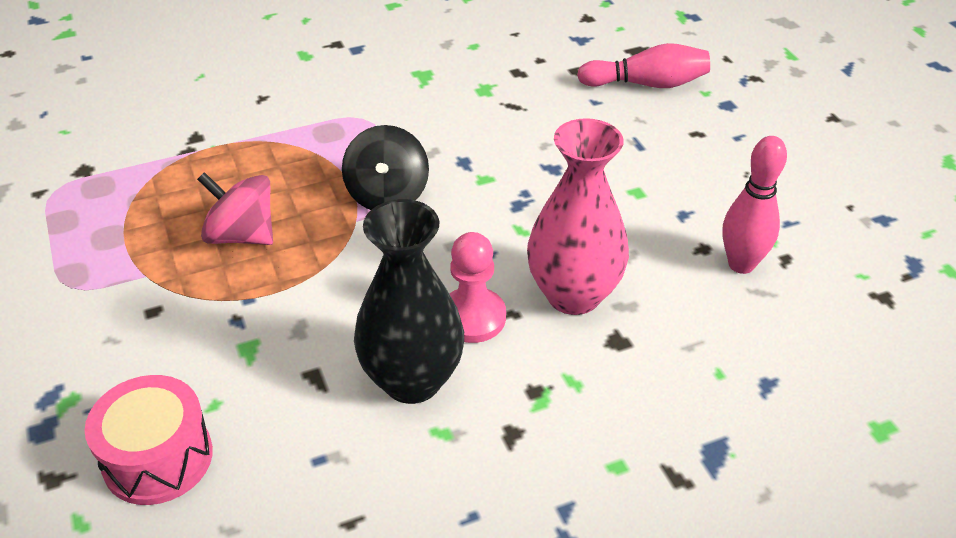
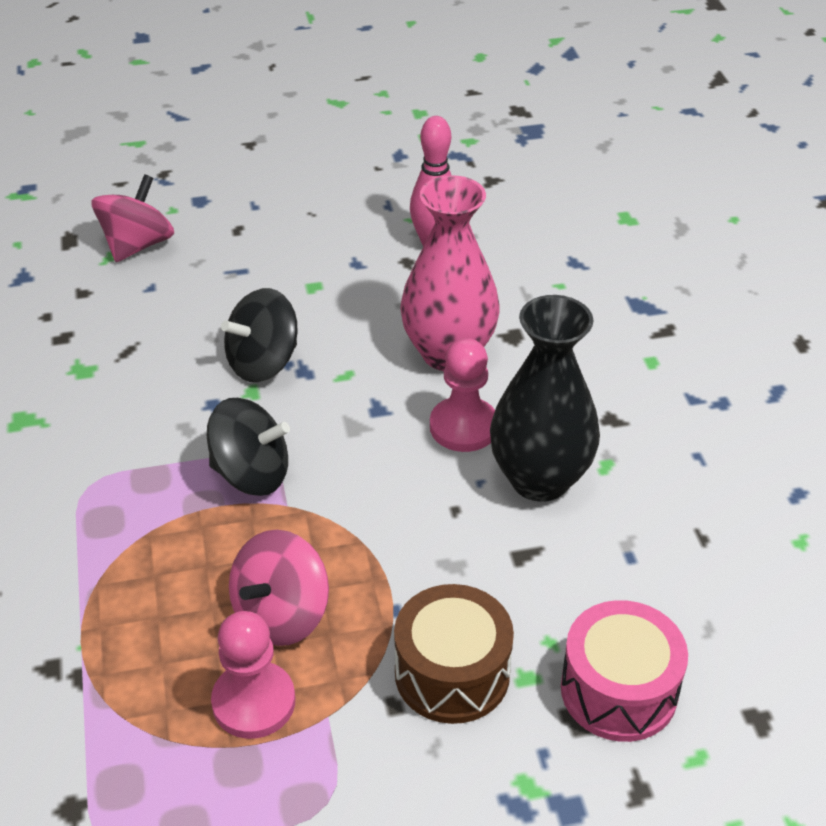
camera: 80 degrees left, 0 degrees up
(160, 235) = (254, 702): none -> pink pawn
(181, 342) = (452, 673): none -> brown drum
(521, 179) = (263, 363): none -> black spinning top
(647, 84) = (137, 245): pink bowling pin -> pink spinning top

